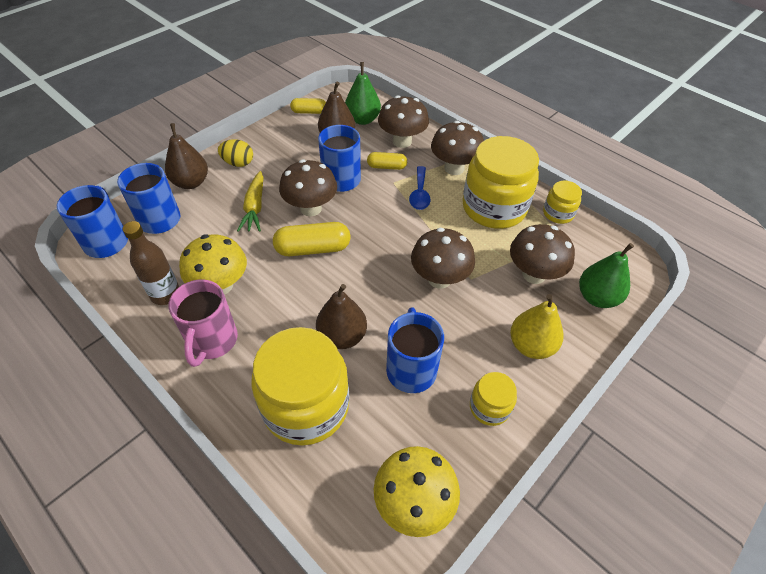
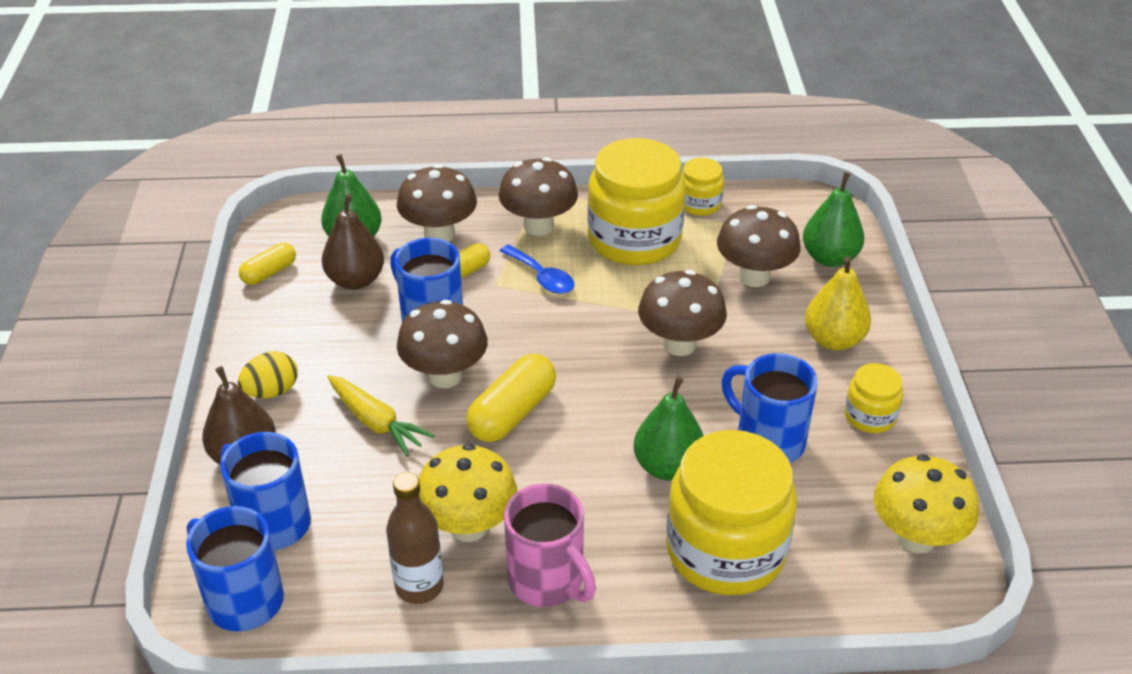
camera: 45 degrees left, 10 degrees down
(342, 336) = (668, 467): brown pear -> green pear

